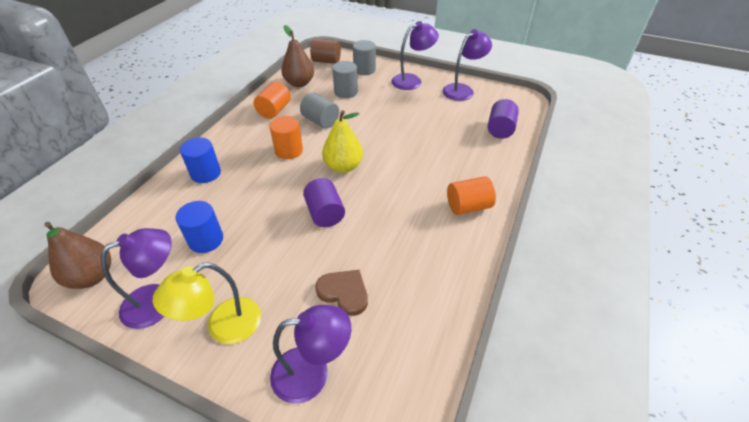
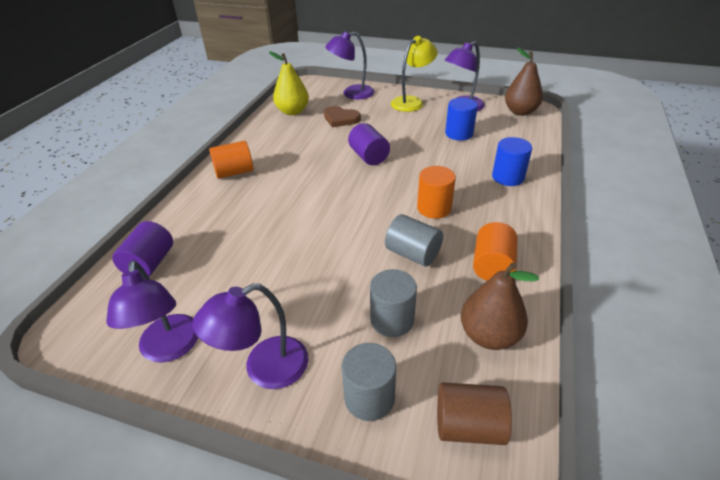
camera: 175 degrees right, 5 degrees down
(343, 166) = (362, 196): yellow pear -> yellow pear (292, 111)
(462, 90) = (169, 349): purple lamp -> purple lamp turned 60 degrees counterclockwise

